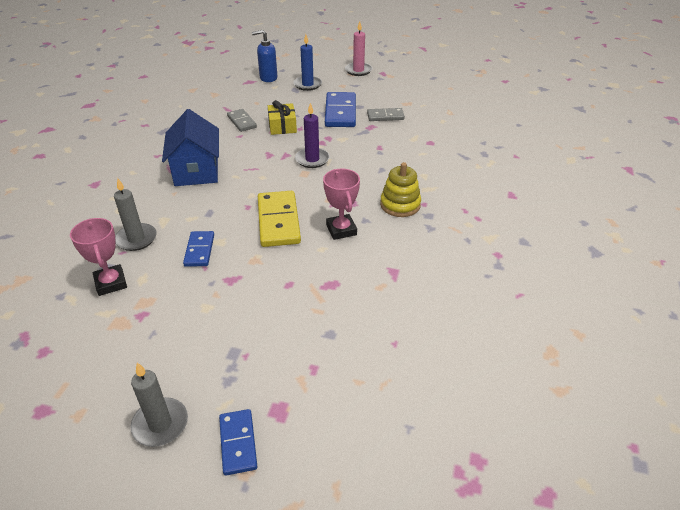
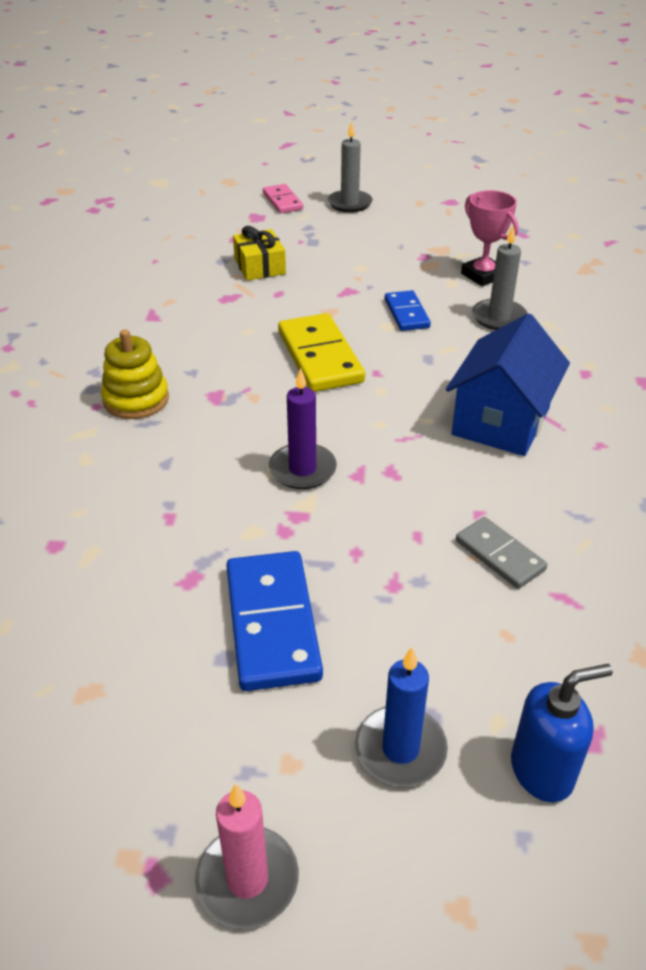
camera: 170 degrees right, 0 degrees up
(196, 171) = (501, 421): blue house -> blue house turned 45 degrees clockwise
(238, 443) = (282, 201): blue domino -> pink domino
(282, 126) = (399, 553): yellow gift -> yellow gift (259, 266)
(341, 230) = (225, 355): pink trophy -> none
(385, 116) = (153, 622): grey domino -> none

